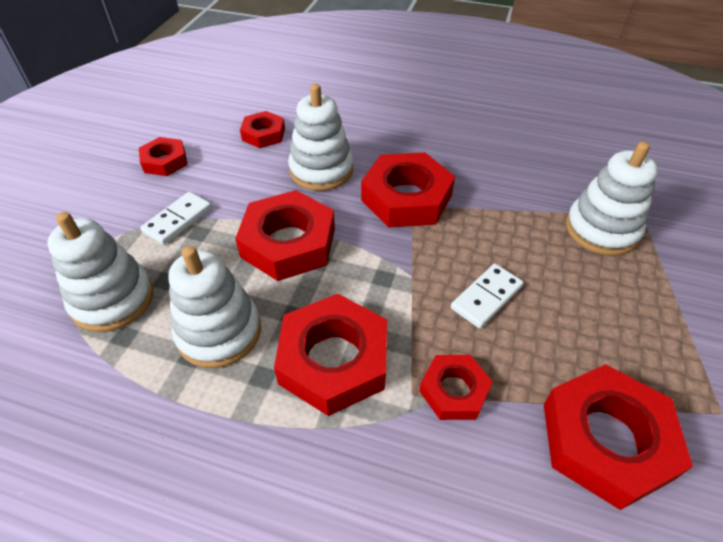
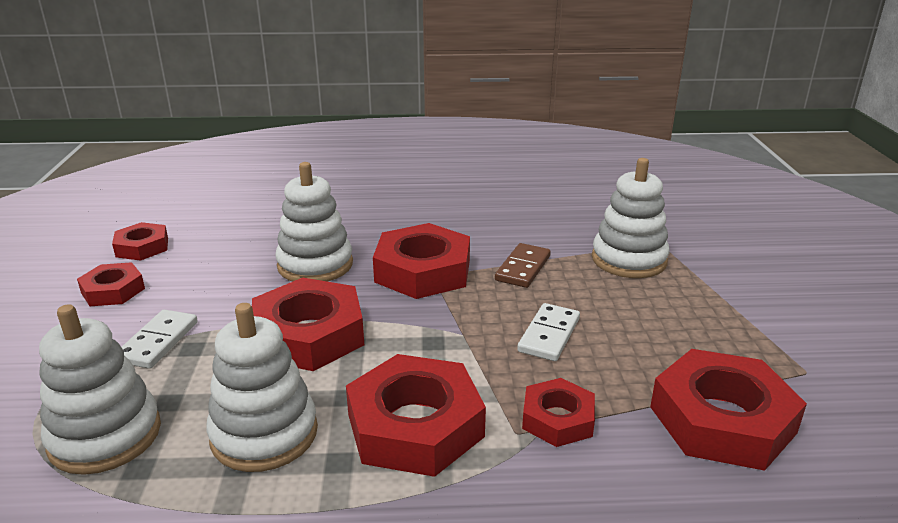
camera: 20 degrees left, 20 degrees down
(263, 134) = (229, 245): red nut -> red nut (142, 247)
(496, 216) = (523, 268): none -> brown domino

